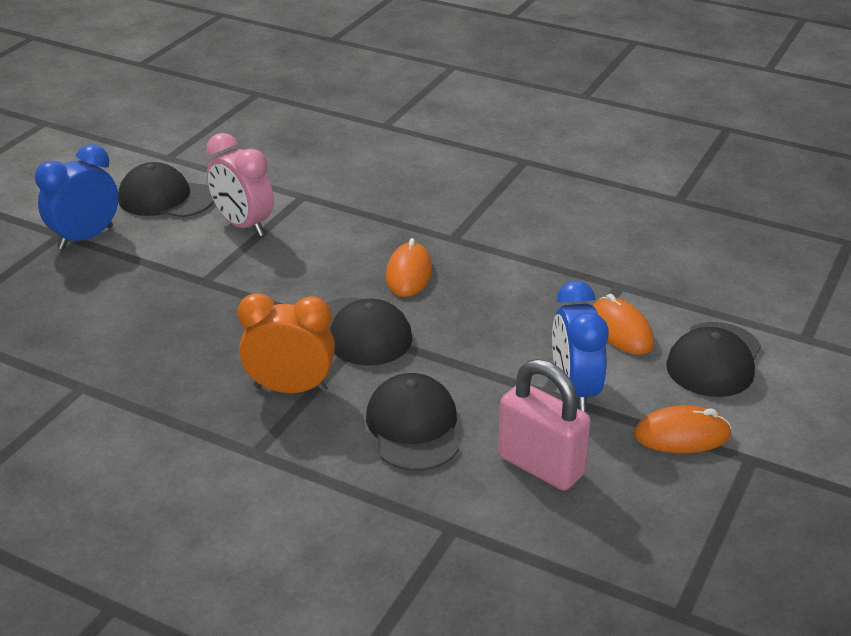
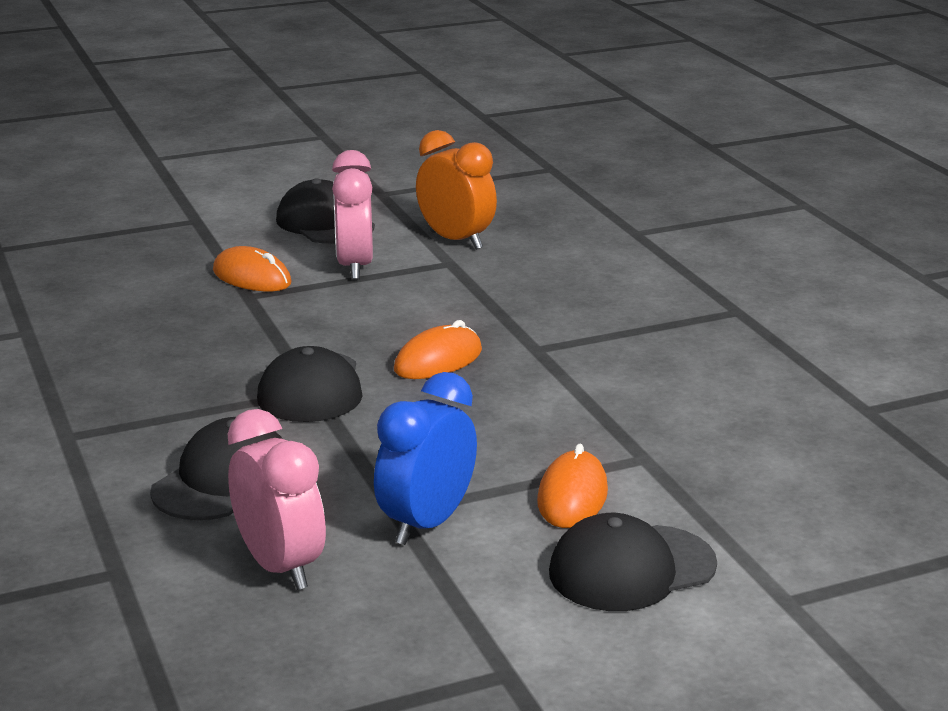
camera: 40 degrees right, 10 degrees down
(85, 238) = (210, 229): blue clock -> none
(290, 388) = (175, 403): orange clock -> orange clock (456, 240)
(540, 466) = (280, 567): pink padlock -> pink clock
(682, 435) = (469, 614): orange mouse -> orange mouse (252, 277)

